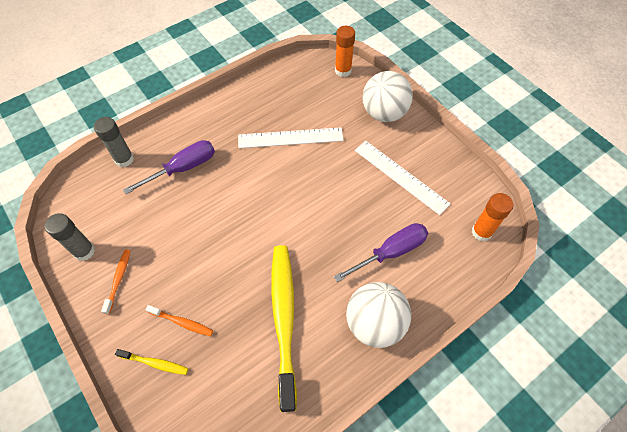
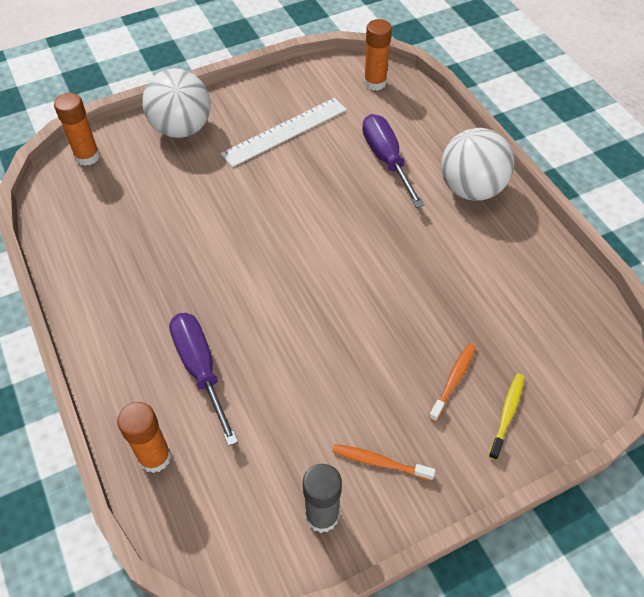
camera: 80 degrees left, 5 degrees down
(124, 159) = (155, 457): grey glue stick -> orange glue stick
(284, 319) = (459, 270): yellow toothbrush -> none
(290, 138) = (188, 231): white ruler -> none

